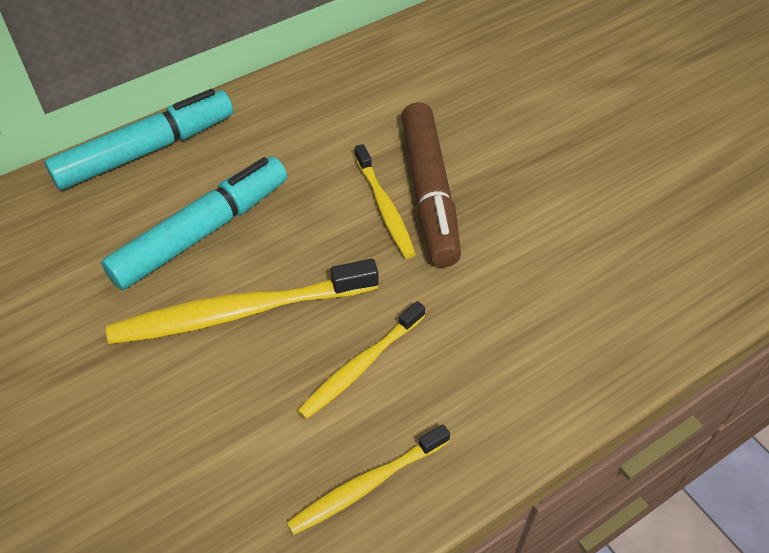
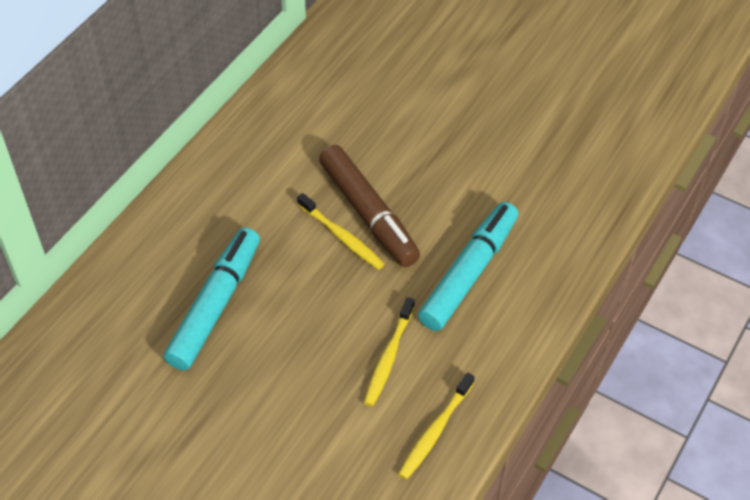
camera: 25 degrees left, 0 degrees up
(146, 150) = (128, 257): turquoise marker -> turquoise marker (469, 273)
(239, 312) = (281, 353): yellow toothbrush -> none

